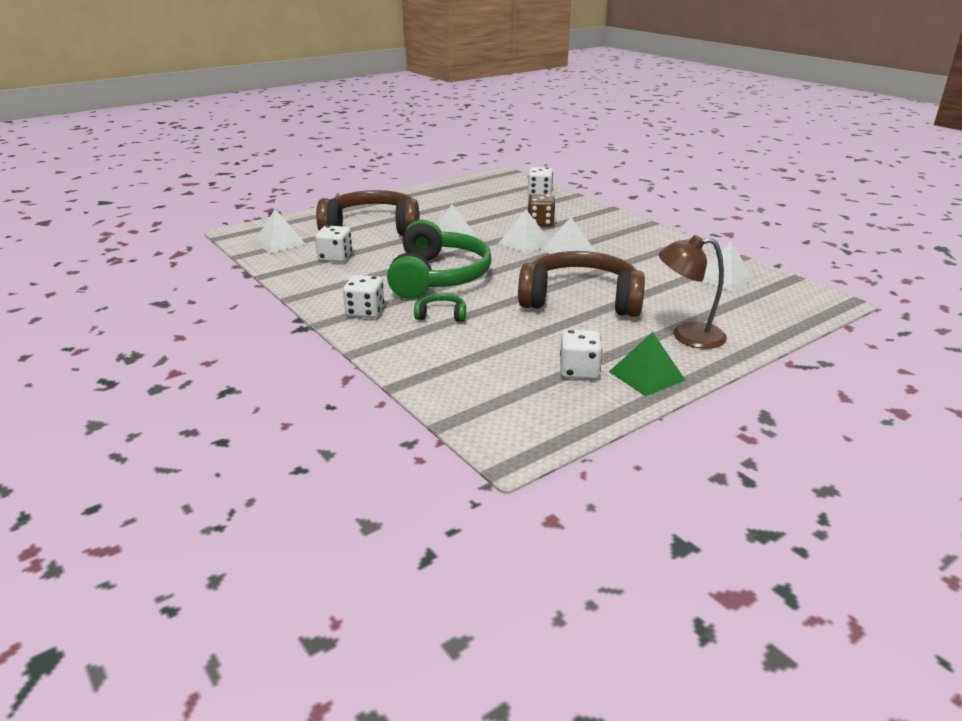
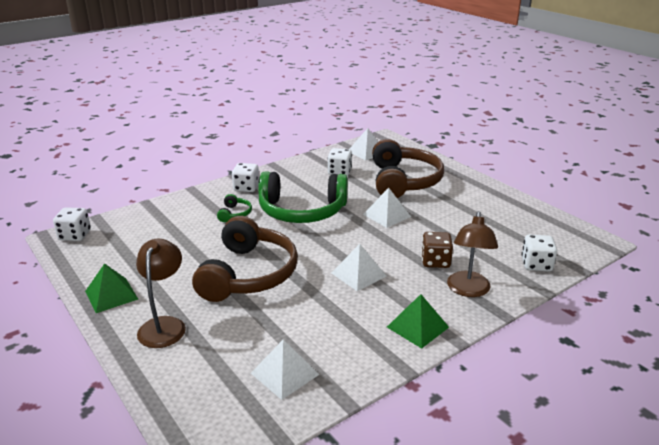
camera: 90 degrees right, 0 degrees up
(525, 243) = (377, 251): white pyramid -> none
(579, 371) = (132, 265): white dice -> white dice (75, 235)
(583, 215) = (468, 290): none -> brown lamp
(639, 233) = (417, 327): none -> green pyramid

